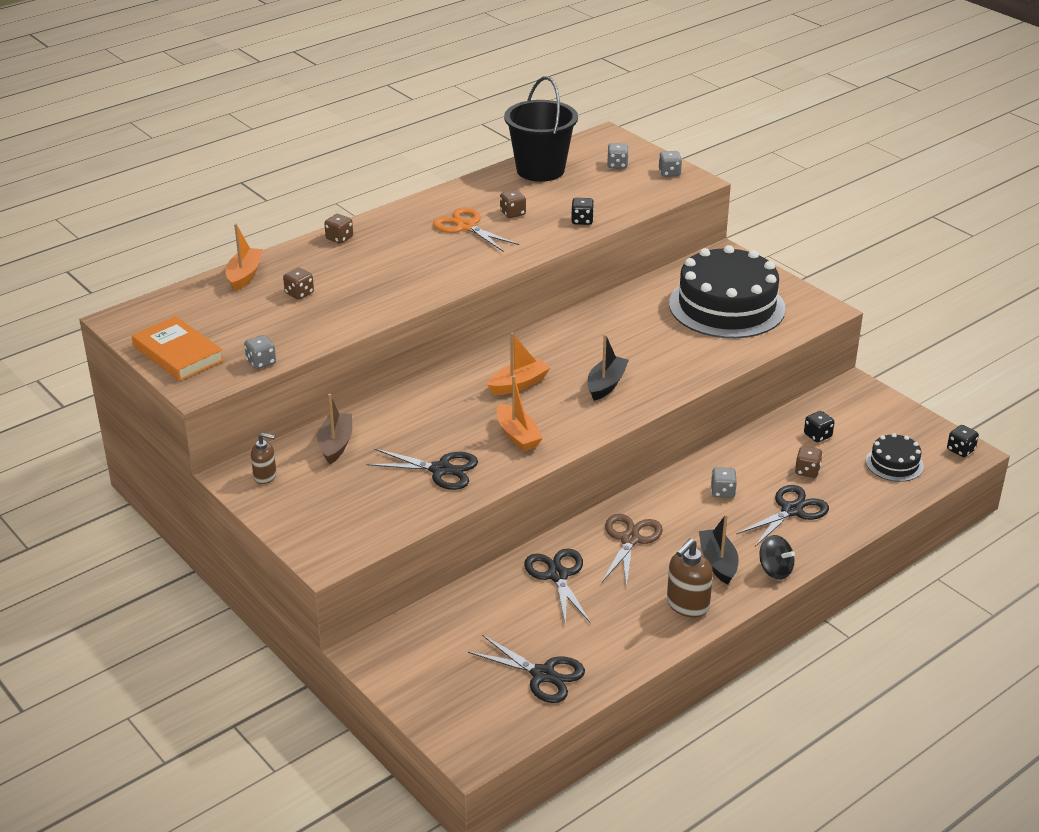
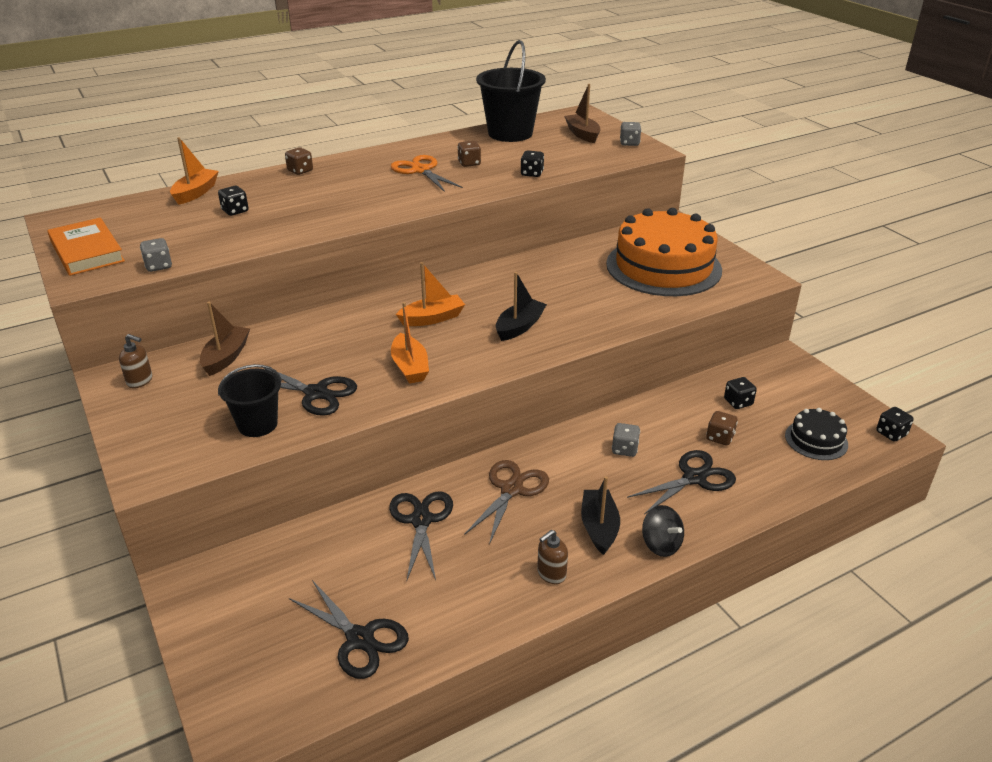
camera: 10 degrees right, 0 degrees up
(299, 293) = (235, 211): brown dice -> black dice
(401, 504) = (257, 424): none -> black bucket
(617, 165) = (582, 134): grey dice -> brown boat
(687, 605) = (551, 574): brown soap dispenser -> brown soap dispenser, size x0.63
(726, 306) = (663, 267): black cake -> orange cake

